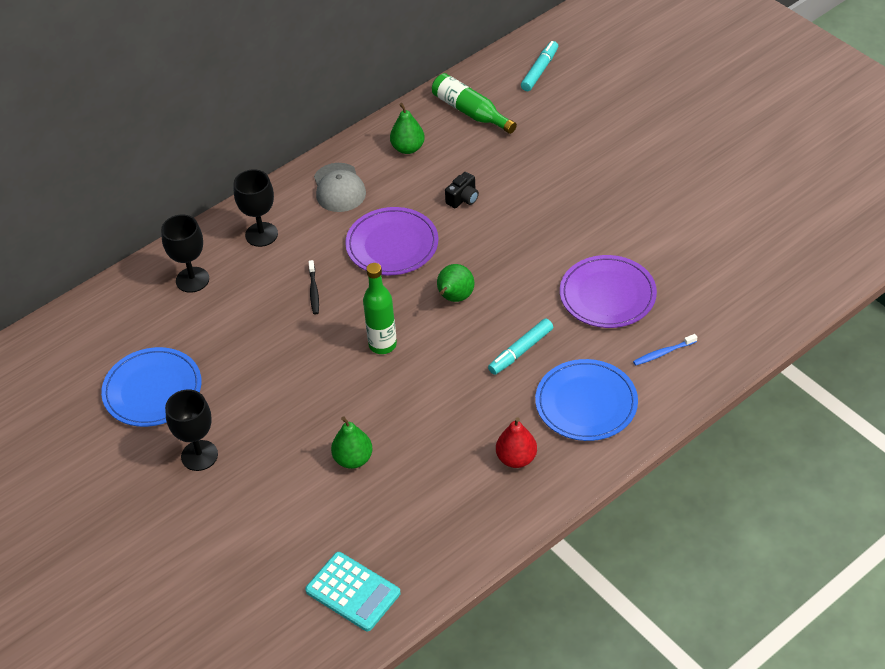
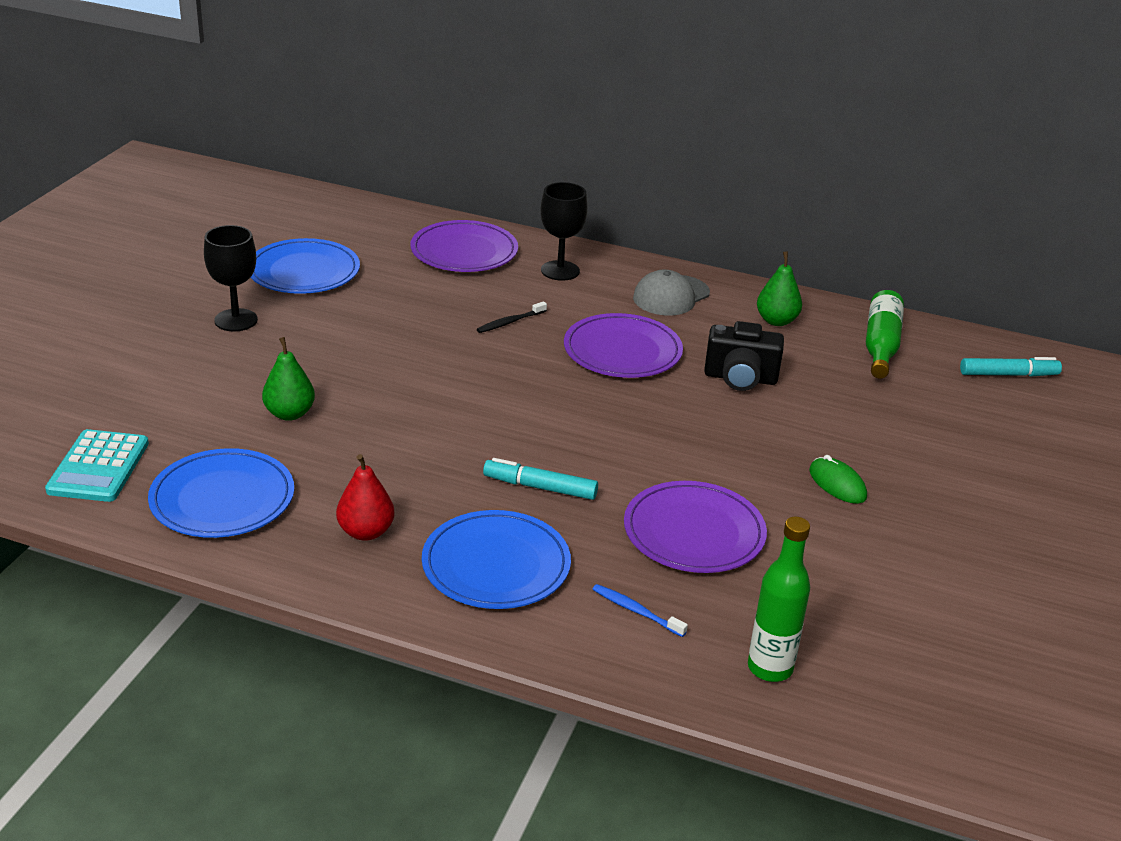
camera: 55 degrees right, 15 degrees down
(192, 280) = (464, 251): black goblet -> purple plate
(382, 345) = (469, 386): green bottle -> green bottle (770, 668)
(435, 527) = (222, 499): none -> blue plate
(454, 298) = (582, 415): green pear -> none
(463, 199) = (740, 378): black camera -> black camera, size x1.64
(600, 207) = (837, 484): none -> green mouse

